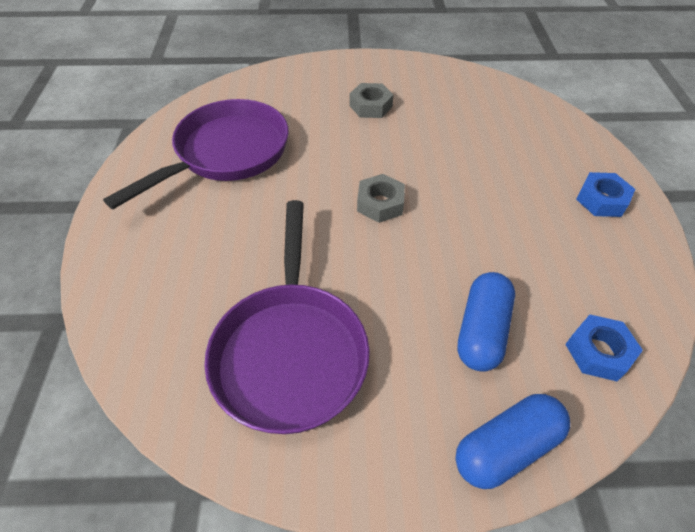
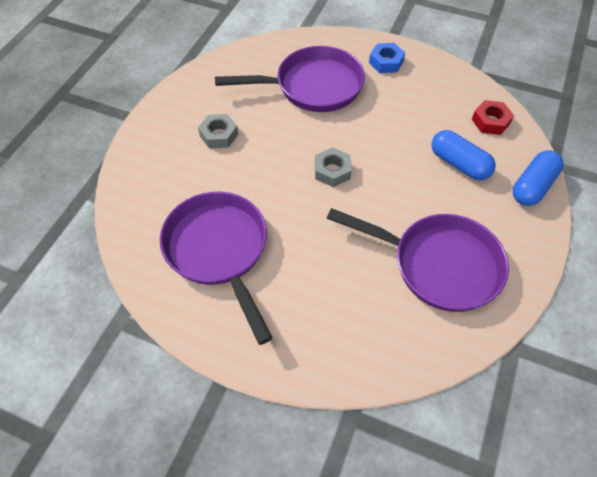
camera: 65 degrees left, 5 degrees up
(496, 149) = (313, 86): none -> purple pan
(506, 447) = (532, 186): blue capsule -> blue capsule turned 45 degrees clockwise
(598, 352) = (490, 121): blue nut -> red nut

